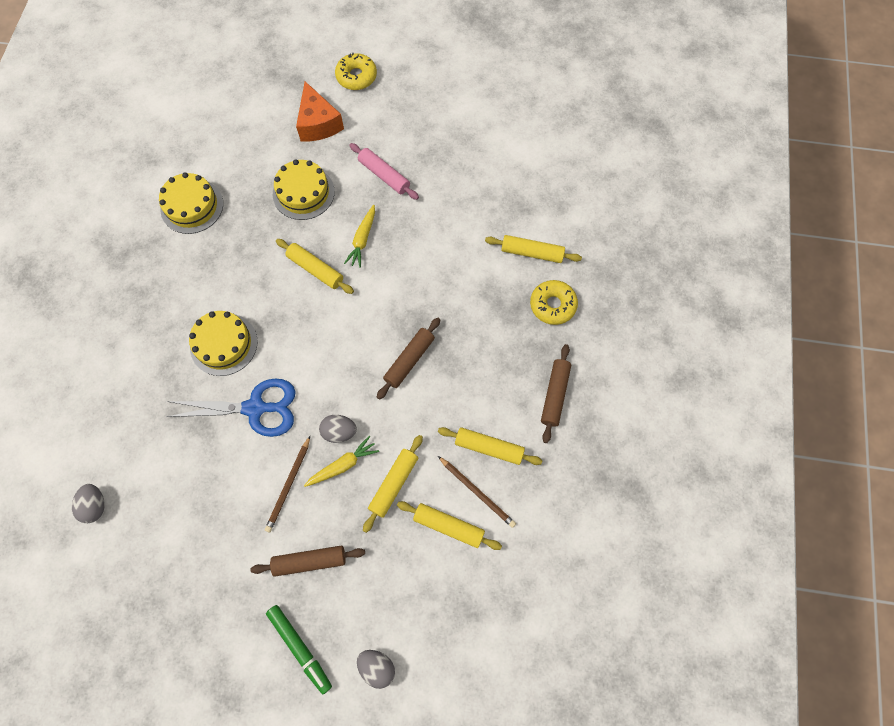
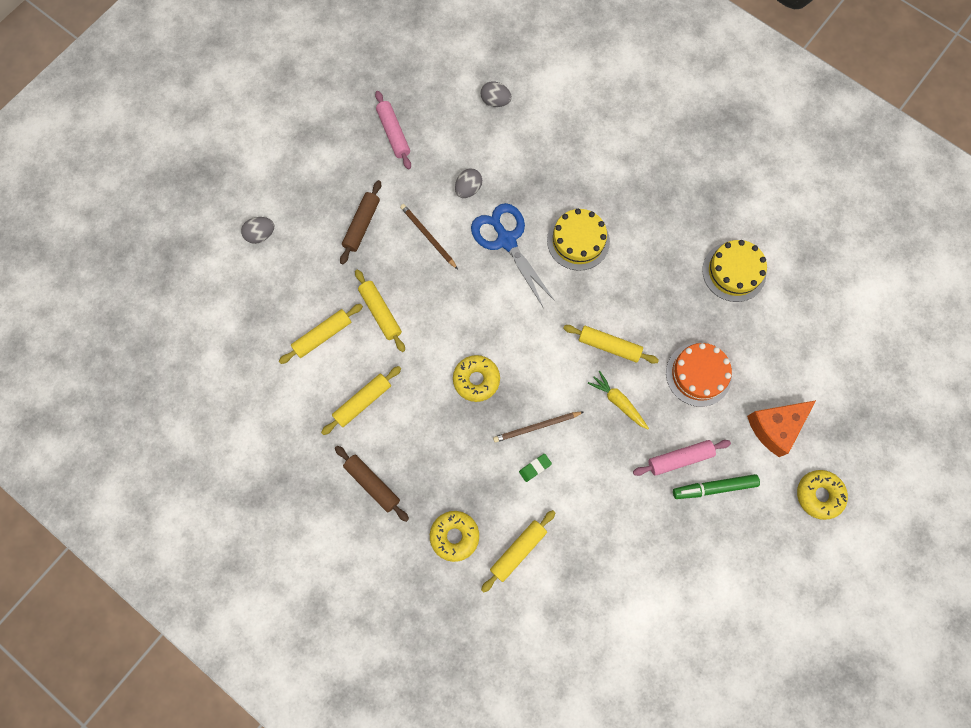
camera: 120 degrees right, 5 degrees up
(183, 594) = (393, 133): none -> pink rolling pin
(255, 408) = (506, 240): blue scissors -> blue scissors turned 120 degrees clockwise
(300, 648) = (307, 191): green marker -> green marker (714, 487)
(303, 193) = (698, 374): yellow cake -> orange cake
(315, 269) = (609, 346): yellow rolling pin -> yellow rolling pin turned 45 degrees clockwise
(318, 123) = (775, 427): orange cheese -> orange cheese turned 45 degrees counterclockwise
(339, 432) = (448, 293): grey egg -> grey egg (468, 189)
(343, 465) = (419, 283): yellow carrot -> none
(409, 360) = (476, 380): brown rolling pin -> yellow donut
(457, 274) = (535, 468): none -> green eraser
(477, 492) = (334, 372): brown pencil -> brown pencil (536, 427)

